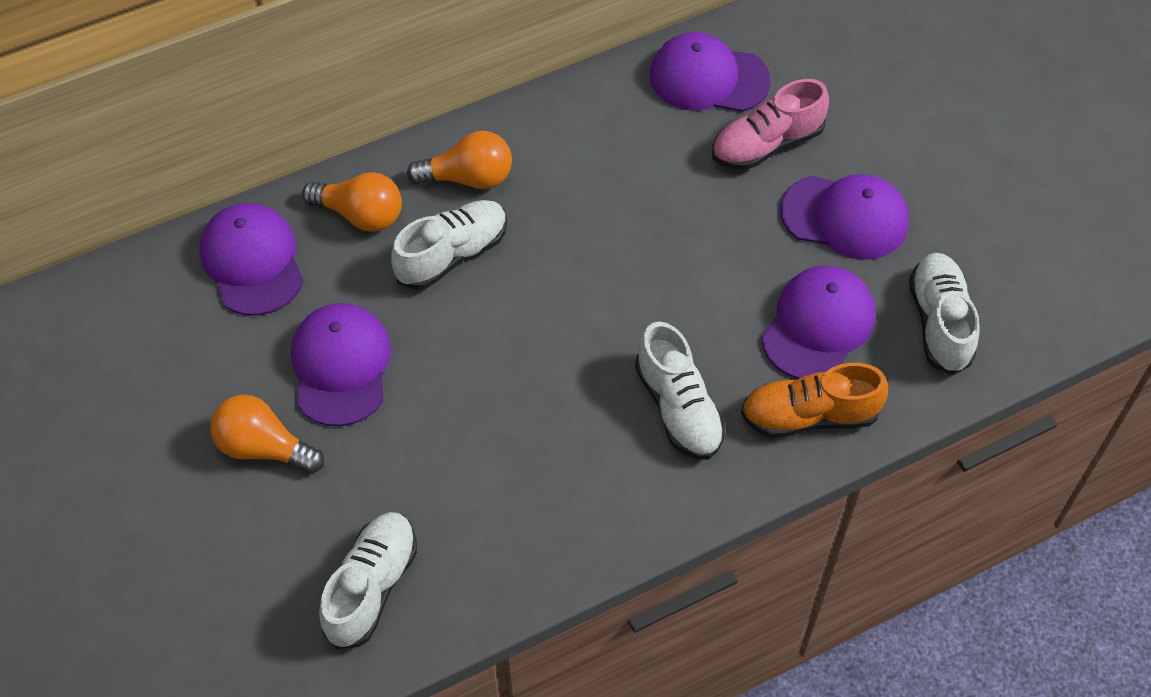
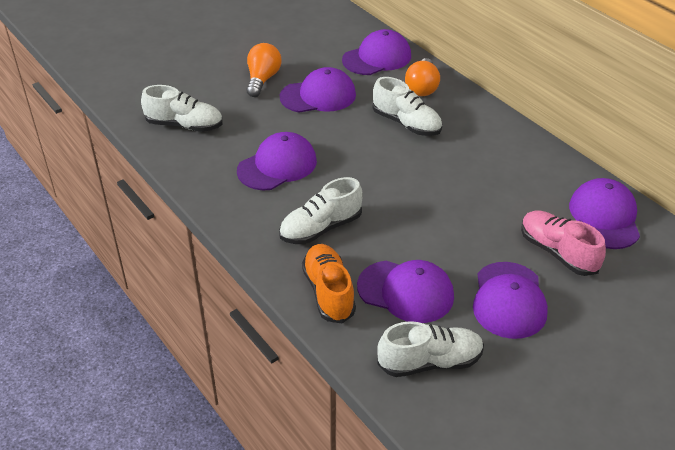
camera: 80 degrees right, 15 degrees down
(468, 178) = (466, 122): orange light bulb -> none
(519, 450) = (277, 166): none -> purple cap

